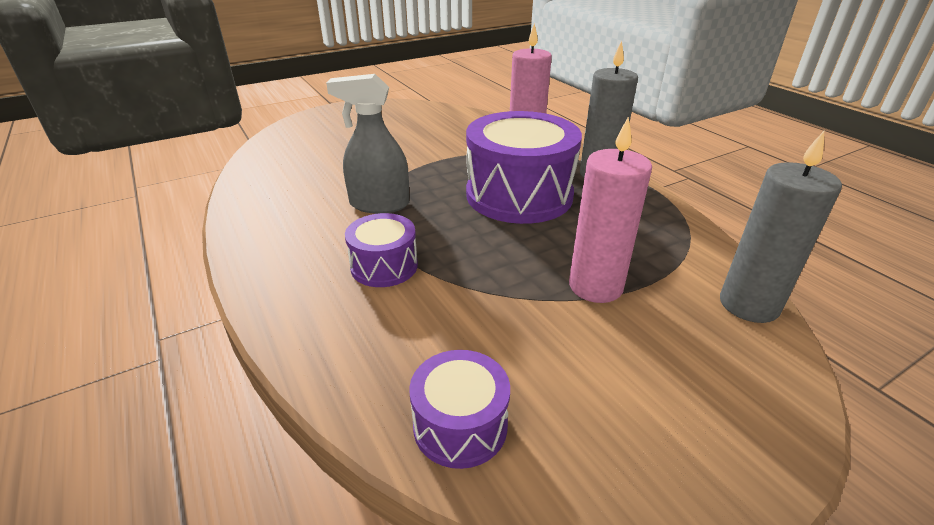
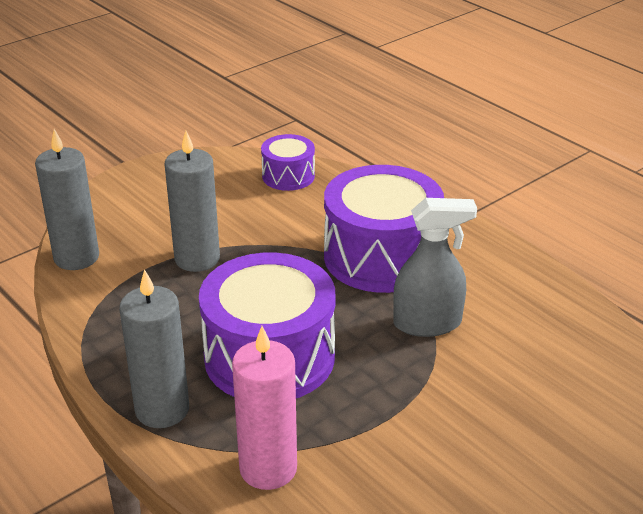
camera: 170 degrees right, 0 degrees up
(384, 266) = (381, 256): purple drum -> purple drum, size x1.96
(595, 286) = (197, 259): pink candle -> grey candle

